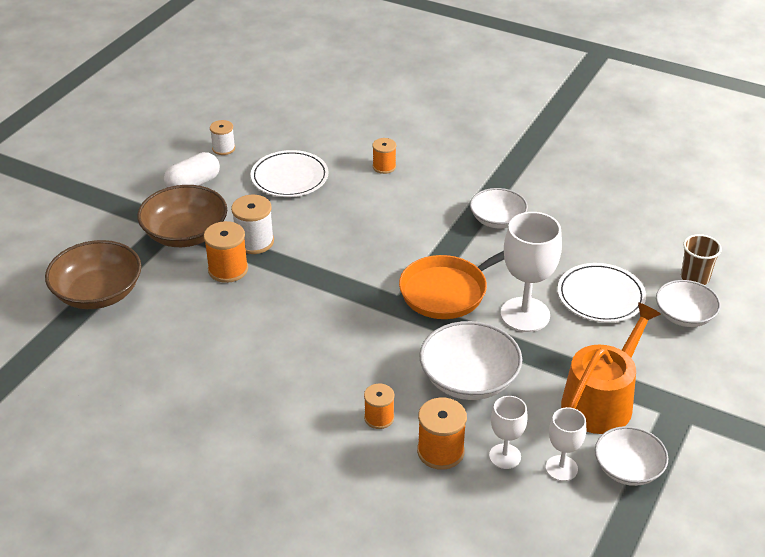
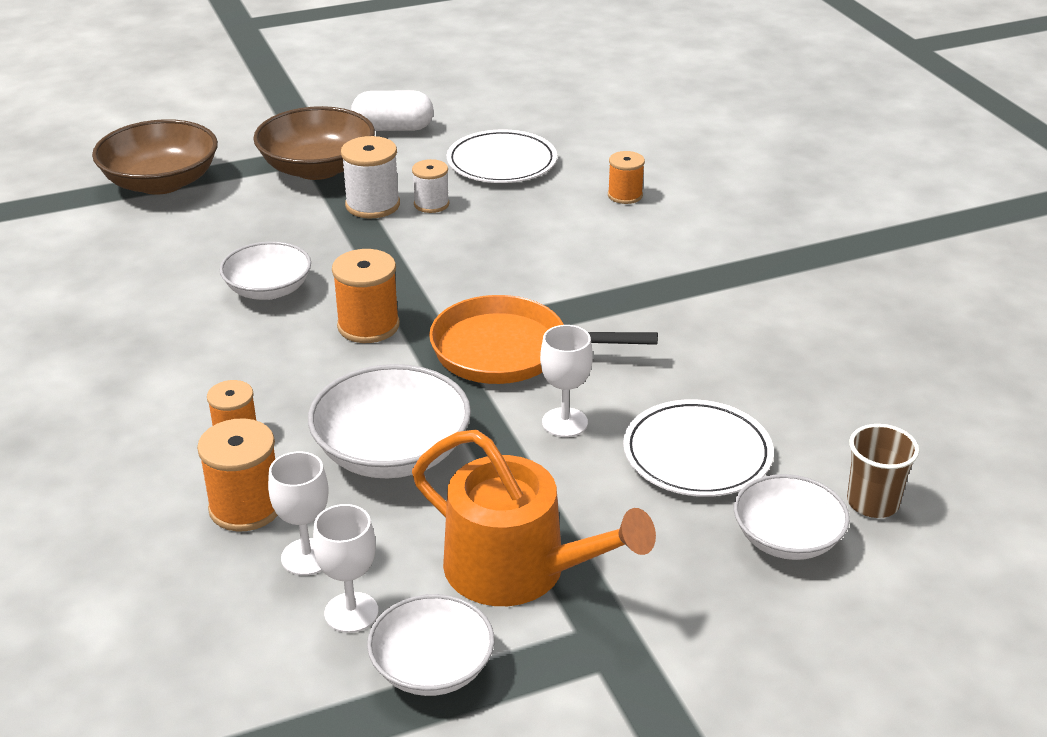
camera: 40 degrees right, 5 degrees down
(223, 148) = (473, 109): white spool -> white spool (431, 204)
(228, 269) = (308, 218): orange spool -> orange spool (368, 326)
(497, 220) = (684, 307): white bowl -> white bowl (268, 290)
(525, 314) = (564, 422): white goblet -> white goblet, size x0.57
(602, 400) = (518, 570): orange watering can -> orange watering can turned 45 degrees clockwise

